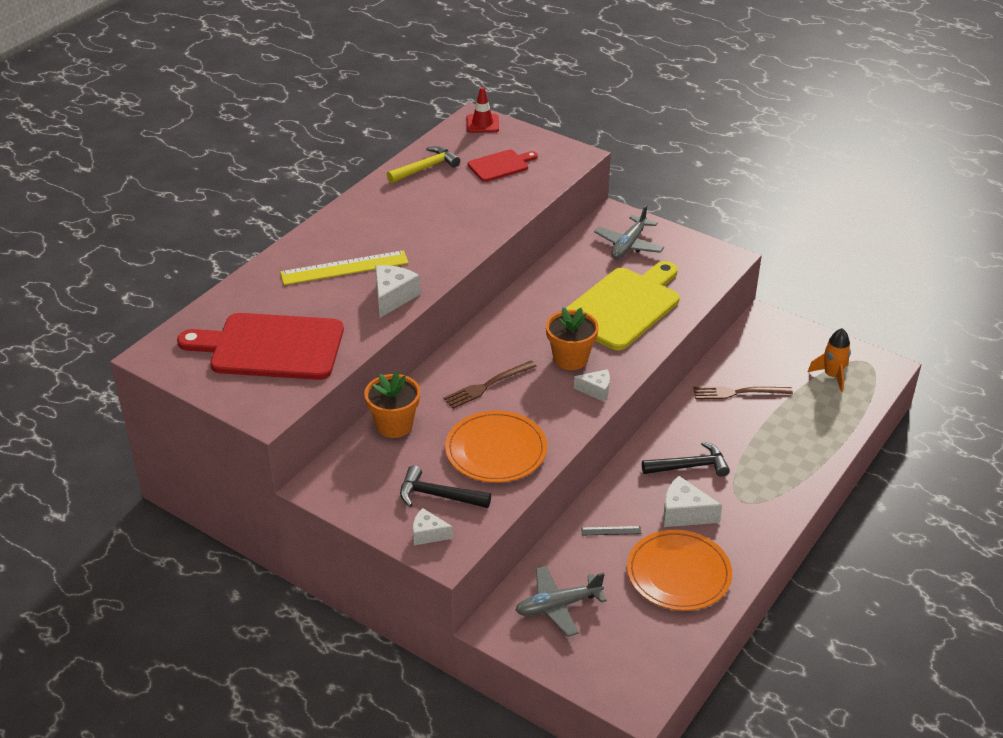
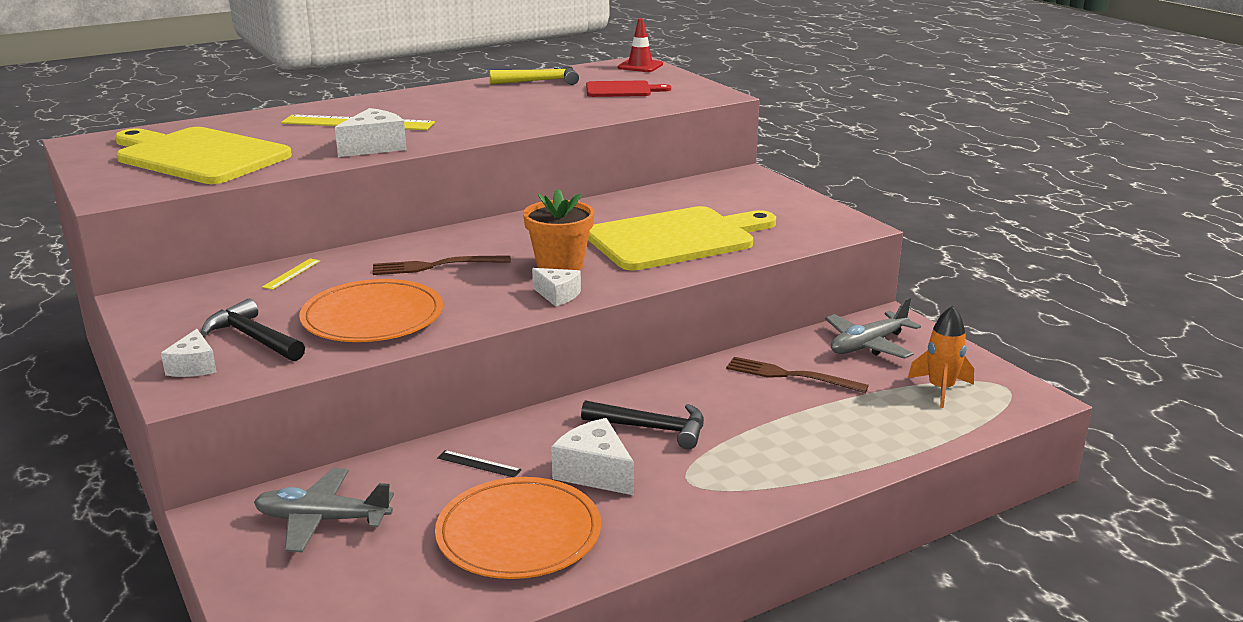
camera: 25 degrees right, 15 degrees down
(271, 347) = (199, 156): red cutting board -> yellow cutting board
(394, 425) = (291, 274): orange flower pot -> yellow ruler
(428, 534) = (193, 367): white cheese -> white cheese turned 135 degrees counterclockwise
(628, 245) = (739, 197): grey plane -> grey plane (868, 345)

